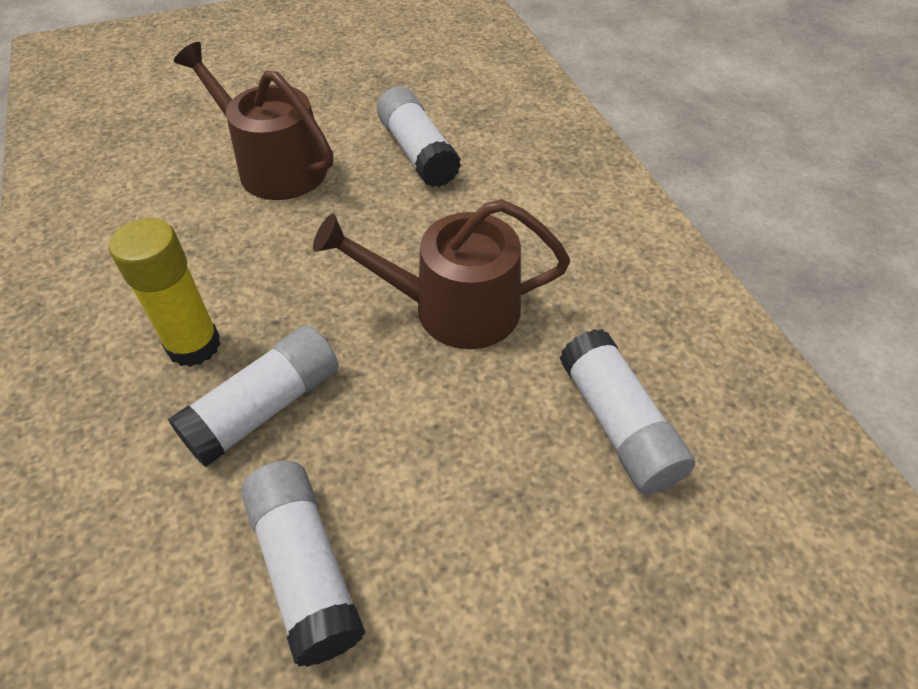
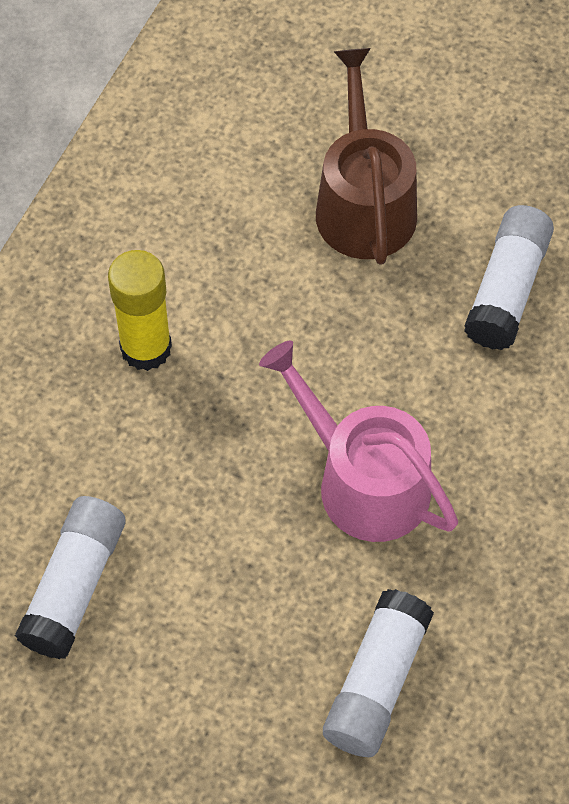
camera: 45 degrees right, 10 degrees up
(265, 408) = (149, 446): white glue stick -> none
(452, 308) = (363, 480): brown watering can -> pink watering can

